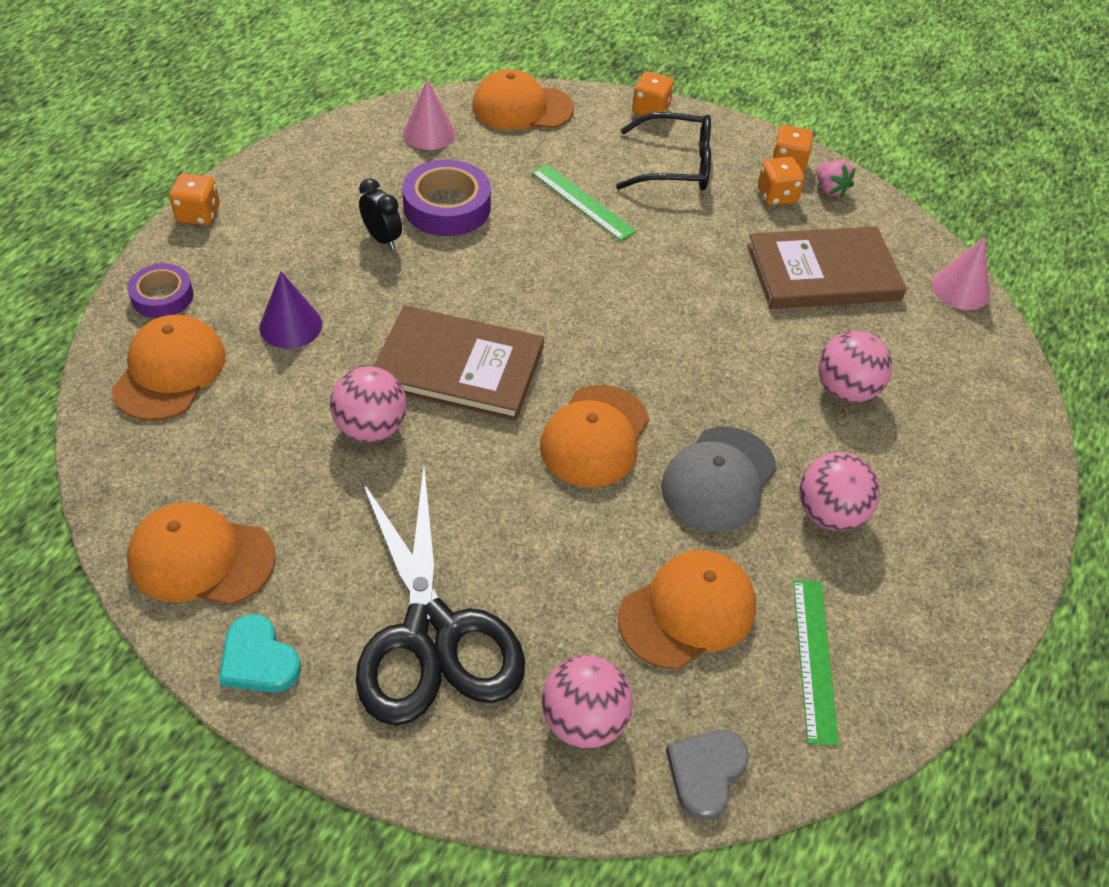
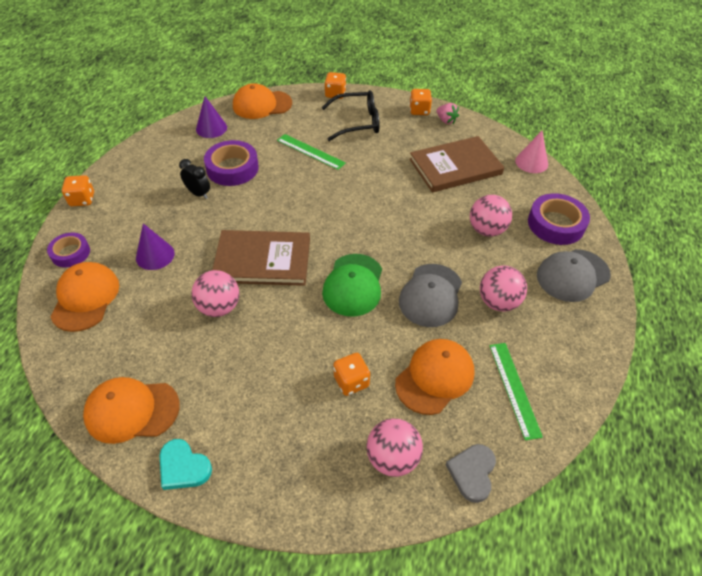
camera: 10 degrees left, 0 degrees up
(429, 133) = (211, 128): pink cone -> purple cone
(431, 634) = (287, 426): black scissors -> none
(595, 436) = (353, 285): orange cap -> green cap
(777, 196) = (418, 129): orange dice -> orange dice (351, 381)
(970, 404) = (556, 224): none -> purple tape
(973, 496) = (572, 275): none -> grey cap

